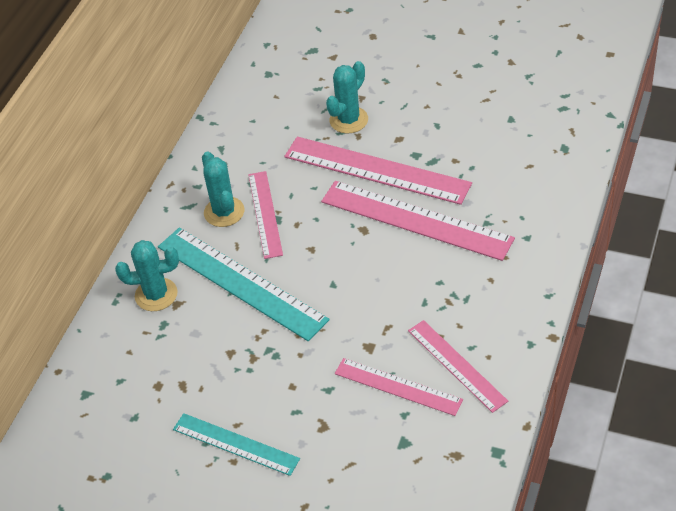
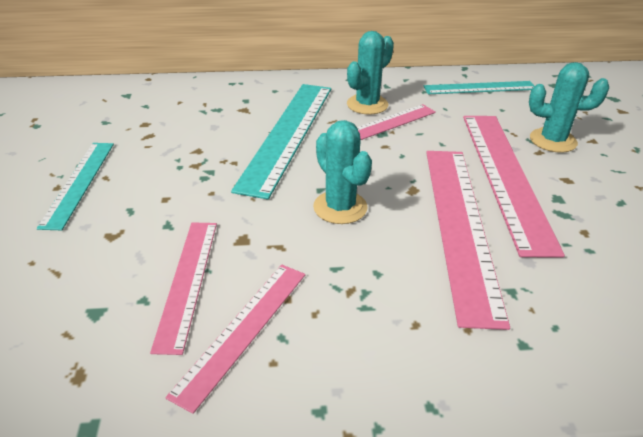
camera: 60 degrees right, 10 degrees down
(156, 295) = (249, 98): turquoise cactus -> turquoise cactus (340, 207)
(243, 124) = (479, 88): none -> turquoise ruler

